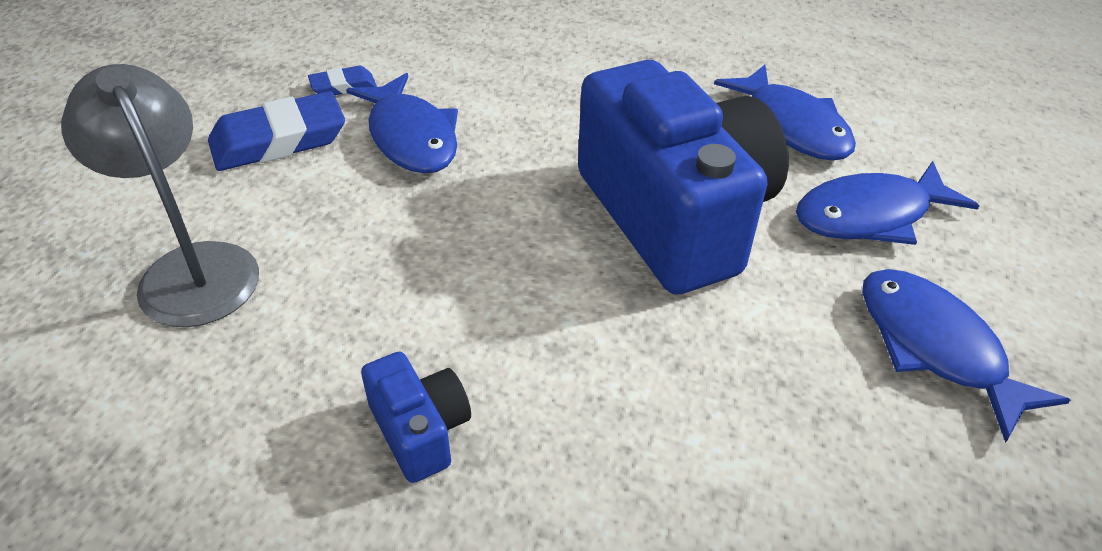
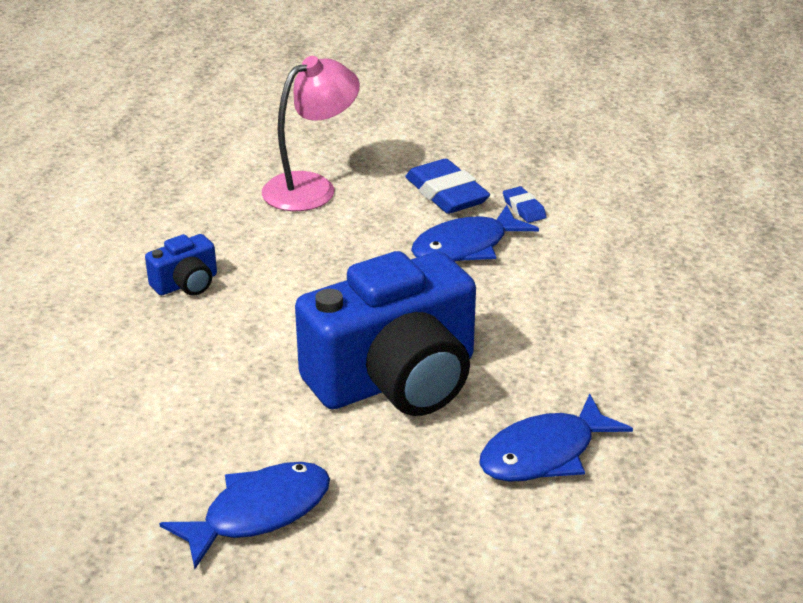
camera: 85 degrees right, 10 degrees down
(191, 268) = (311, 187): grey lamp -> pink lamp
(870, 215) = (417, 493): blue fish -> none

